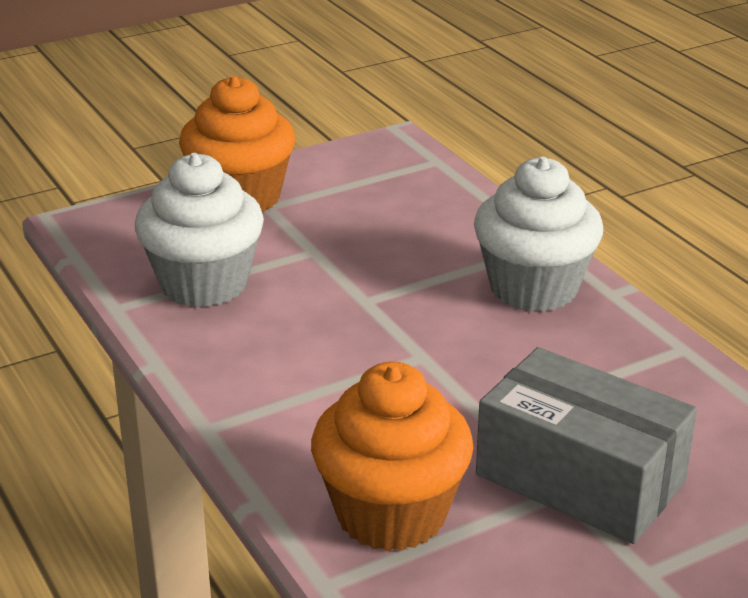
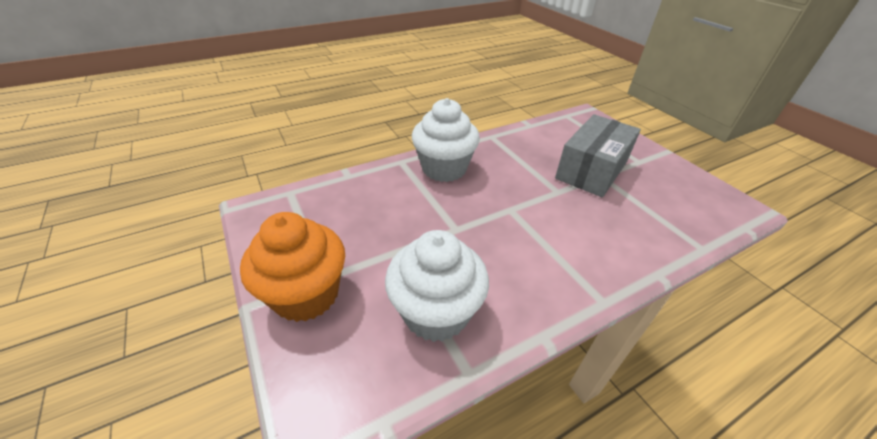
camera: 90 degrees left, 10 degrees up
(391, 514) = (643, 225): orange cupcake -> none

